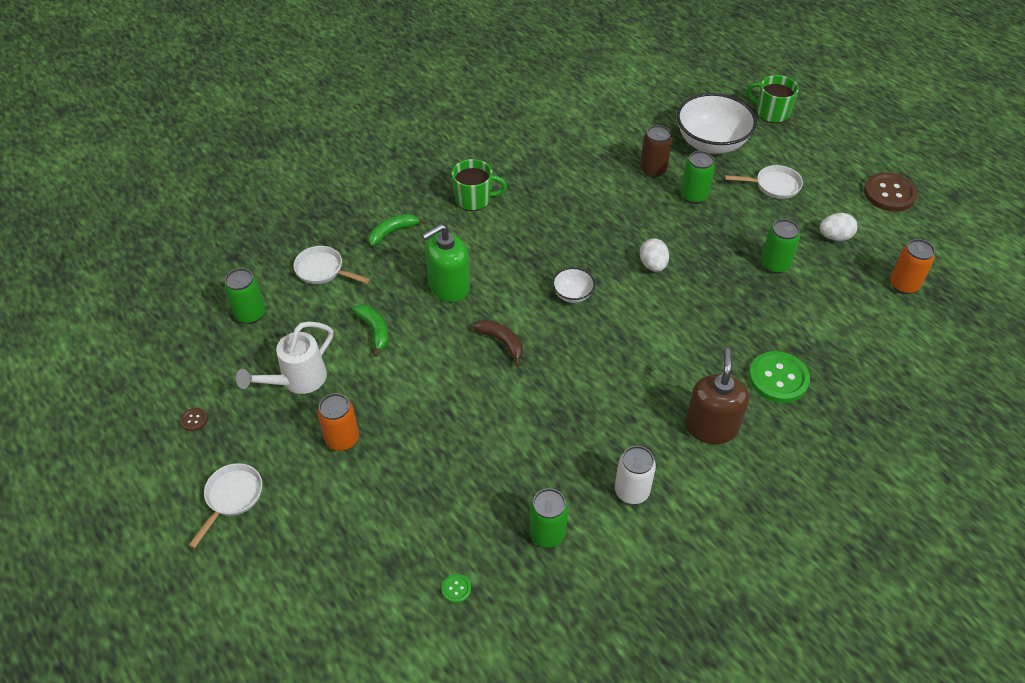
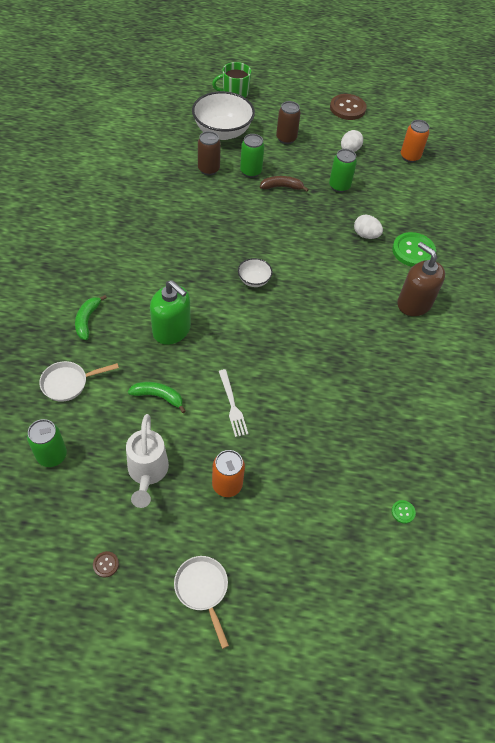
camera: 50 degrees left, 5 degrees up
(423, 382) = (232, 405): none -> white fork
(448, 286) = (172, 330): green soap dispenser -> green soap dispenser turned 60 degrees counterclockwise
(474, 199) = (117, 259): green mug -> none
(502, 342) = (248, 341): brown banana -> brown banana (282, 187)
(547, 533) = (409, 435): green can -> none
(631, 491) = (420, 372): white can -> none
(653, 265) = (277, 230): white egg -> white egg (365, 235)
(773, 186) = (286, 138): white pan -> brown can

